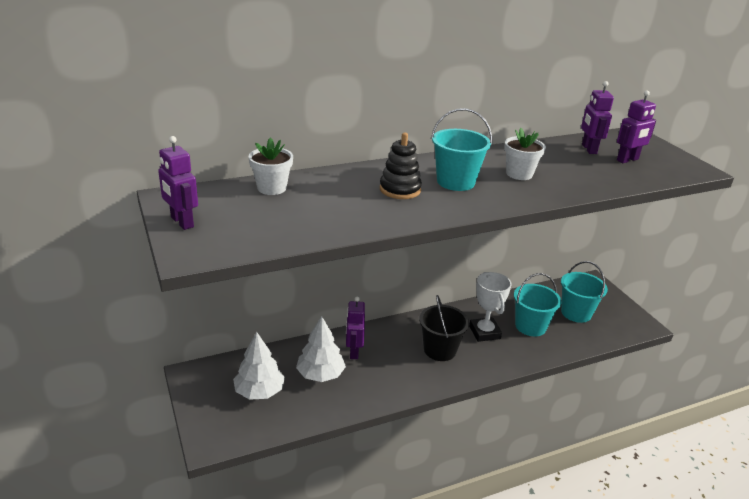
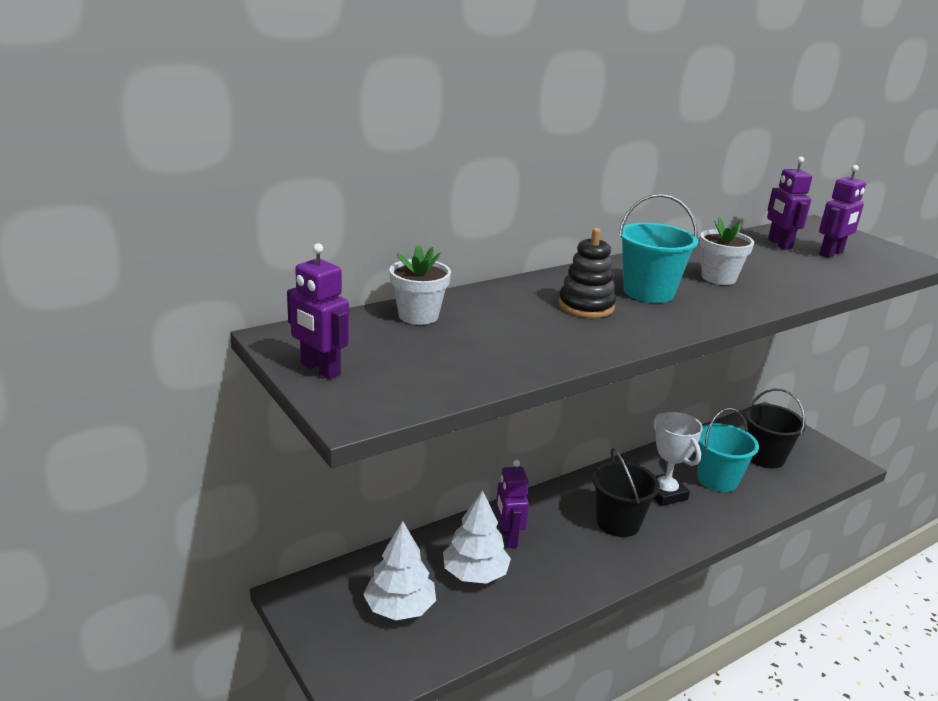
camera: 10 degrees left, 5 degrees down
(576, 313) = (764, 457): turquoise bucket -> black bucket

